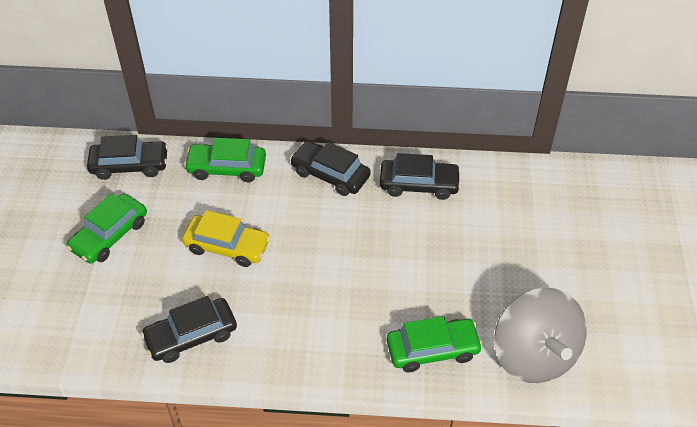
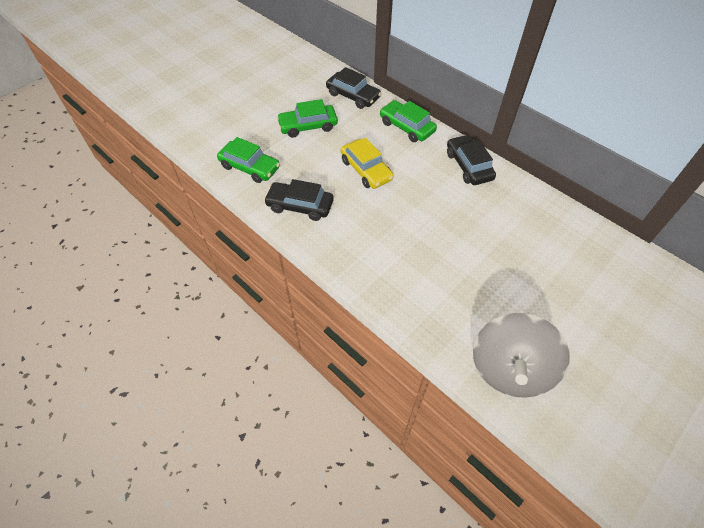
camera: 40 degrees right, 5 degrees up
(419, 185) = (525, 206): black car -> none
(432, 350) = (438, 314): green car -> green car (250, 167)

